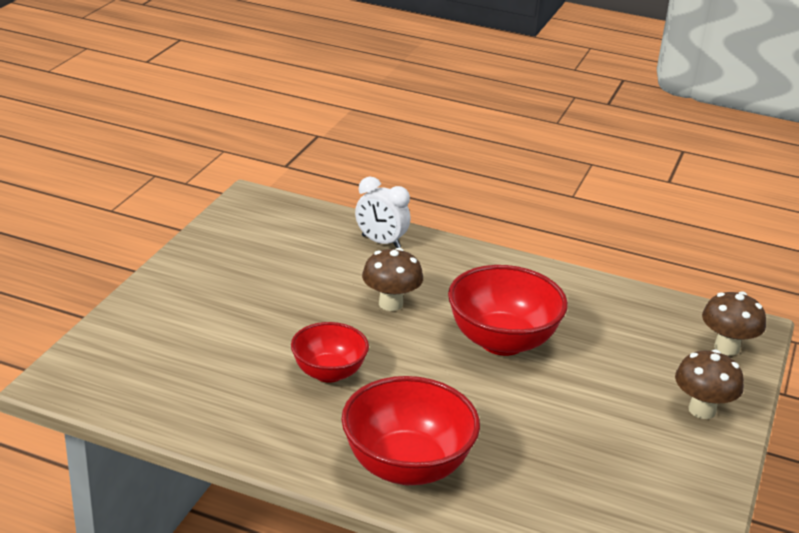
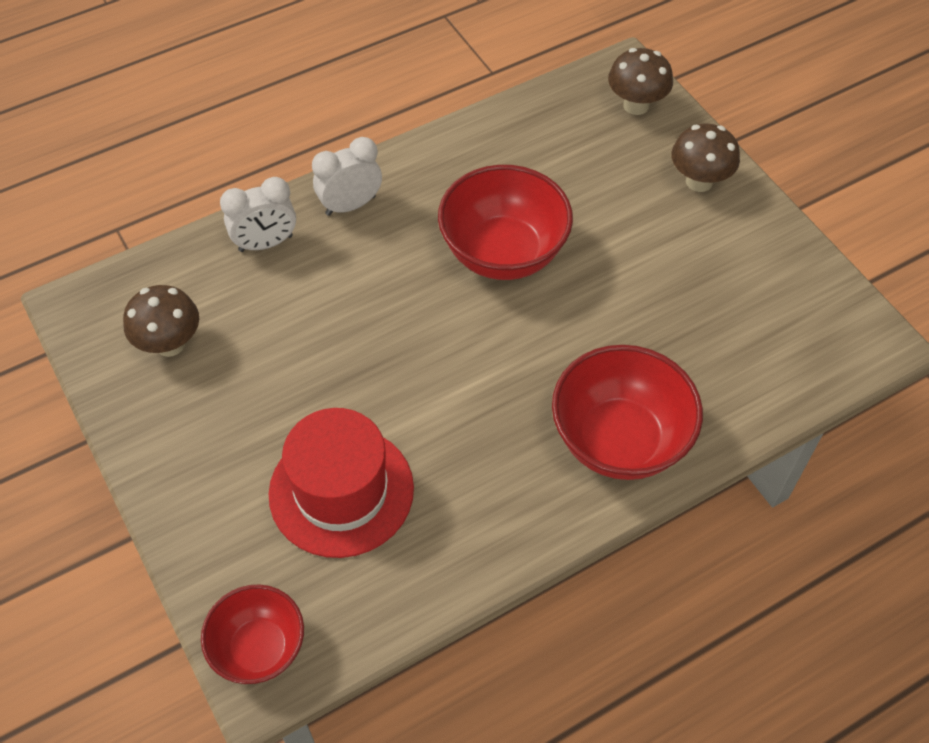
camera: 50 degrees left, 25 degrees up
(226, 354) = (341, 491): none -> red hat
(329, 373) = (441, 420): red bowl -> red bowl (259, 648)
(390, 304) = (375, 301): brown mushroom -> brown mushroom (170, 344)
(454, 261) = (350, 205): none -> white clock

